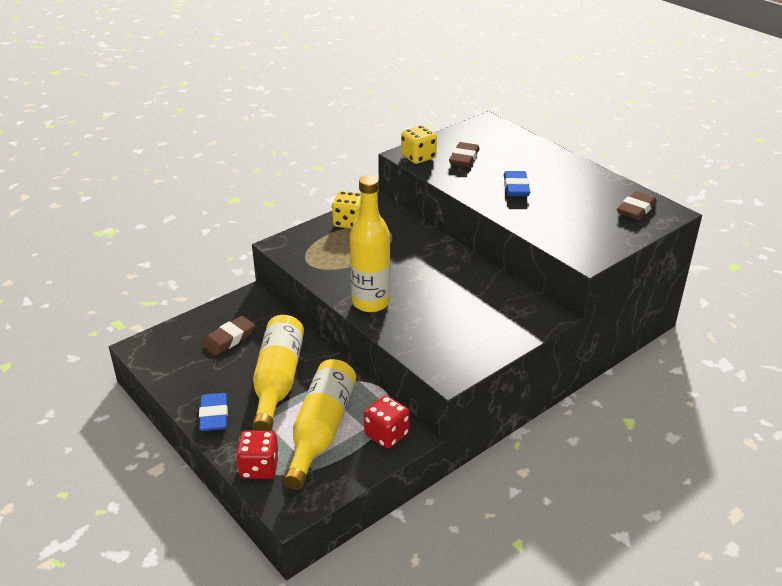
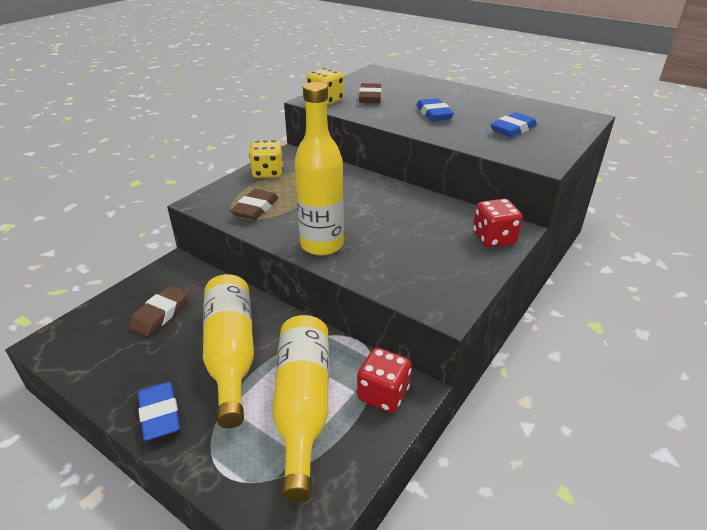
camera: 15 degrees left, 0 degrees up
(259, 467) = (238, 476): red dice -> red dice (494, 238)
(582, 217) = (513, 129): none -> blue eraser
(636, 209) = (556, 118): brown eraser -> brown eraser (255, 208)

